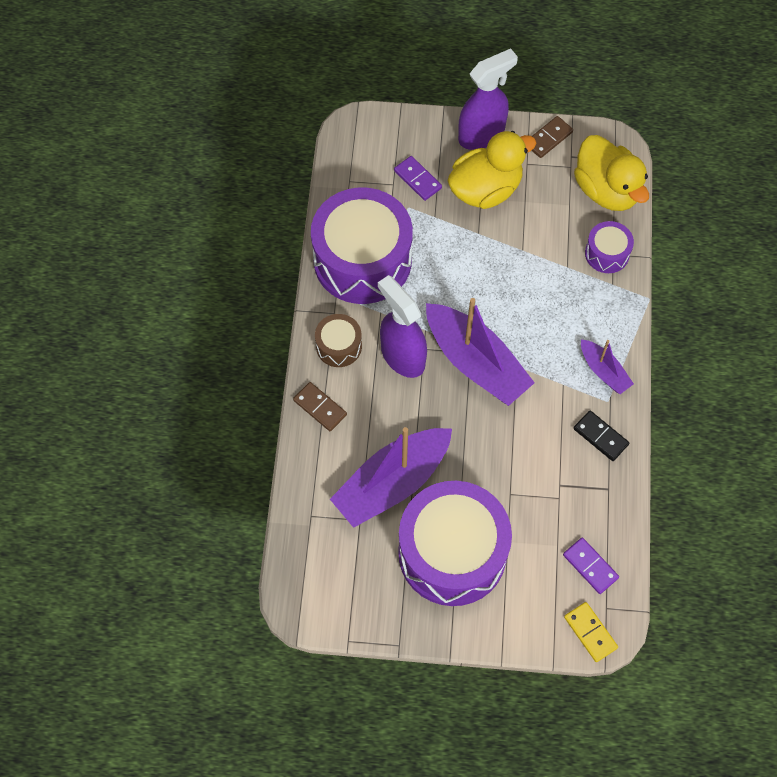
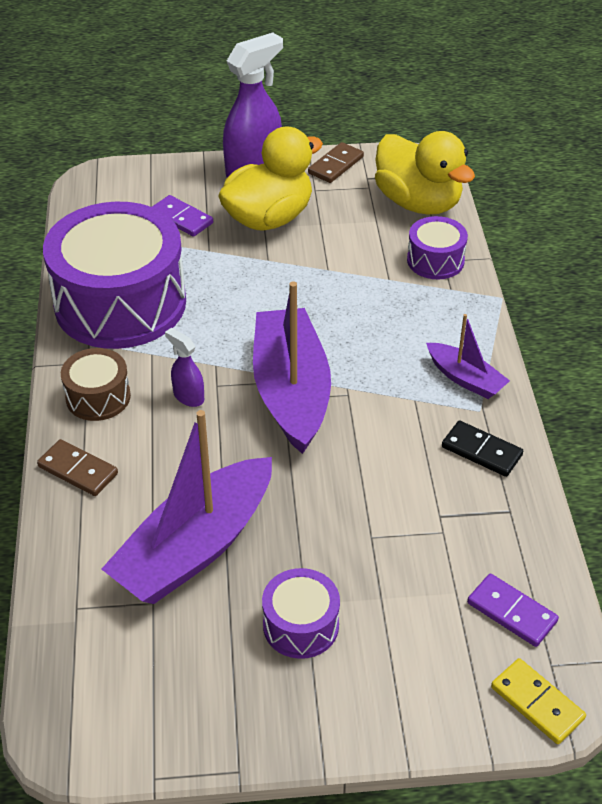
camera: 10 degrees left, 20 degrees down
(402, 356) = (188, 396): purple spray bottle -> purple spray bottle, size x0.48
(452, 553) = (301, 625): purple drum -> purple drum, size x0.45
(476, 363) = (291, 391): purple boat -> purple boat turned 135 degrees counterclockwise

